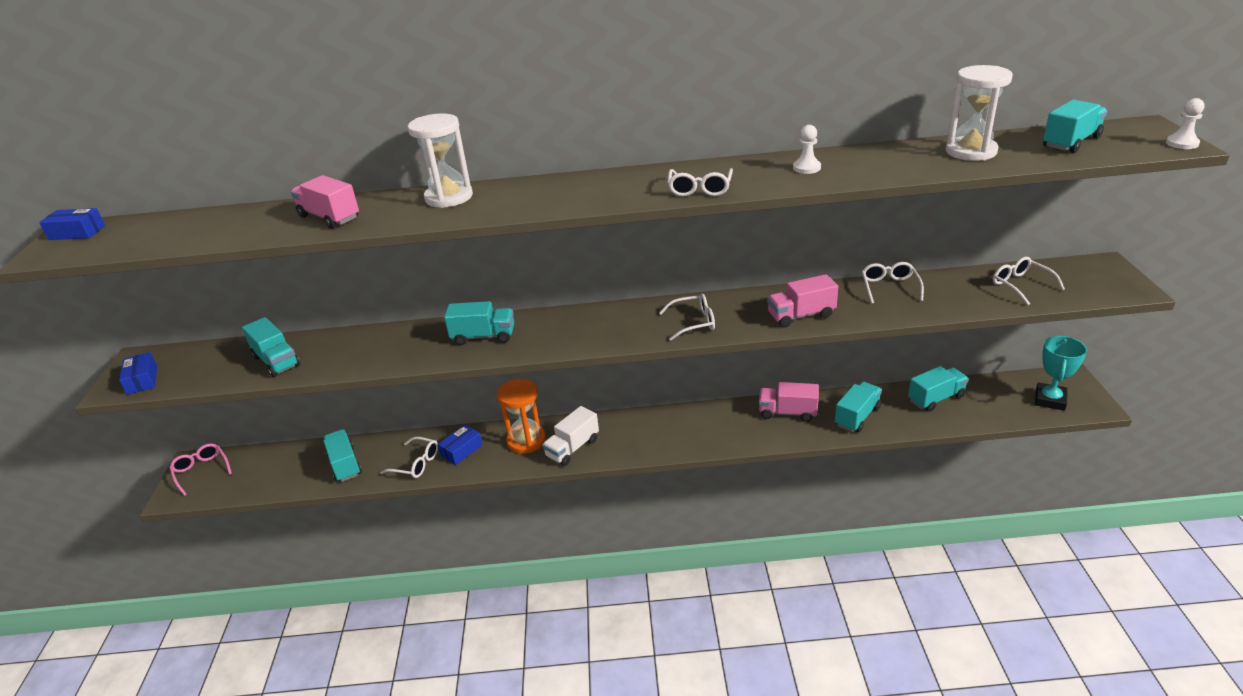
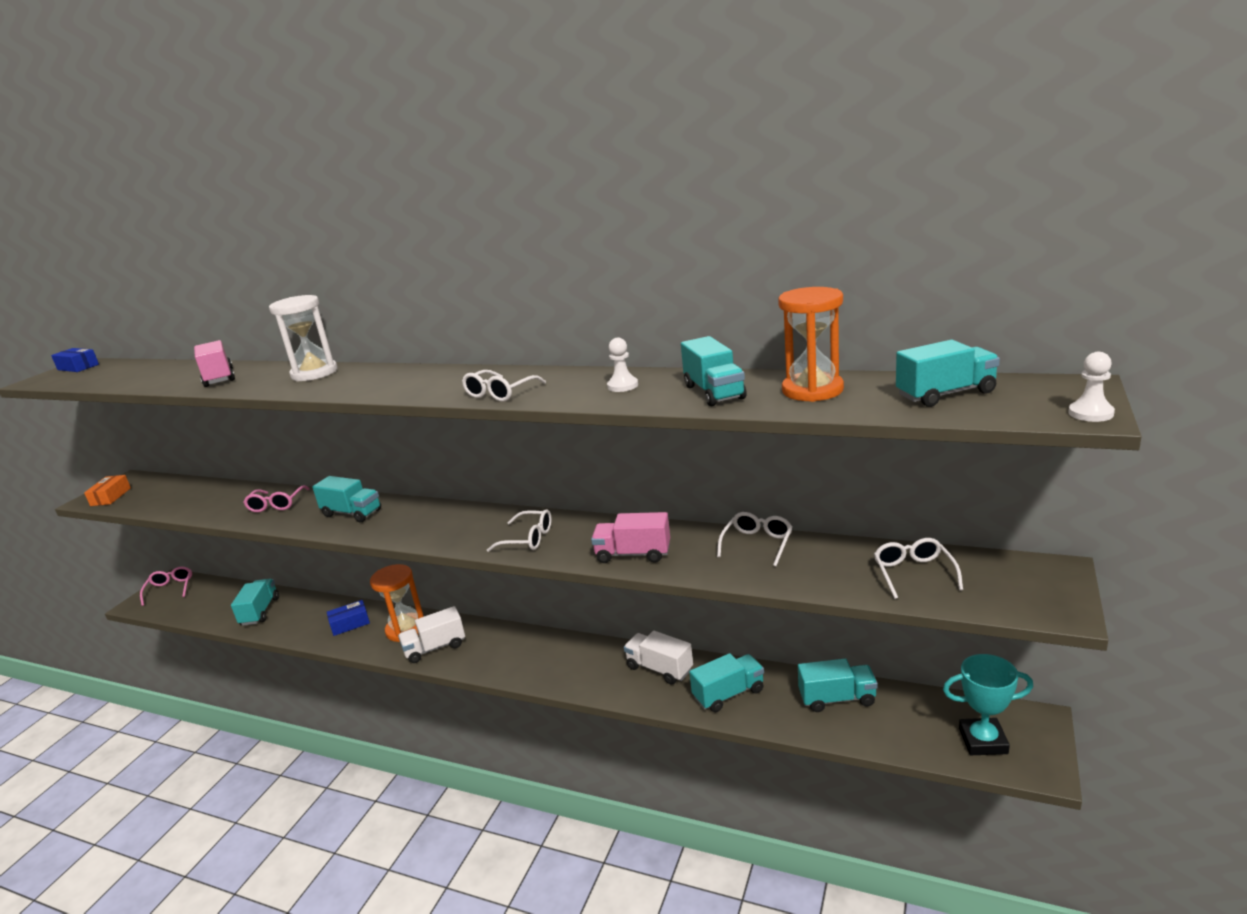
camera: 25 degrees right, 10 degrees down
(142, 380) = (111, 497): blue box -> orange box
(276, 361) = (199, 501): turquoise truck -> turquoise truck (714, 392)
(382, 345) = (276, 504): none -> pink glasses
(416, 464) = (307, 626): white glasses -> none
(787, 412) = (659, 669): pink truck -> white truck
(971, 151) = (812, 390): white hourglass -> orange hourglass
(1050, 400) = (983, 741): turquoise trophy -> turquoise trophy turned 45 degrees clockwise

